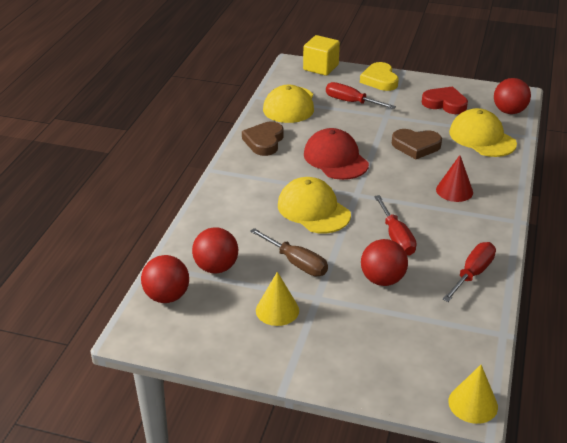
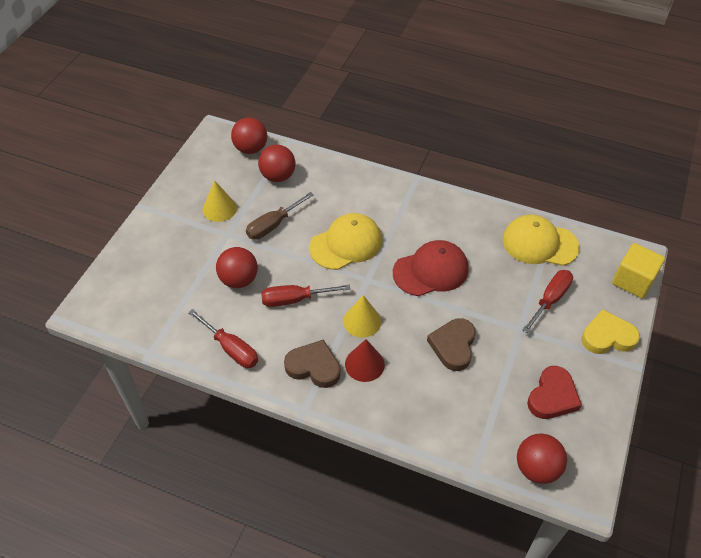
camera: 95 degrees right, 15 degrees up
(264, 141) = (465, 217): brown heart -> brown heart (314, 366)
(473, 404) = (85, 313): yellow cone -> yellow cone (362, 321)
(482, 138) = (470, 418): yellow cap -> none

